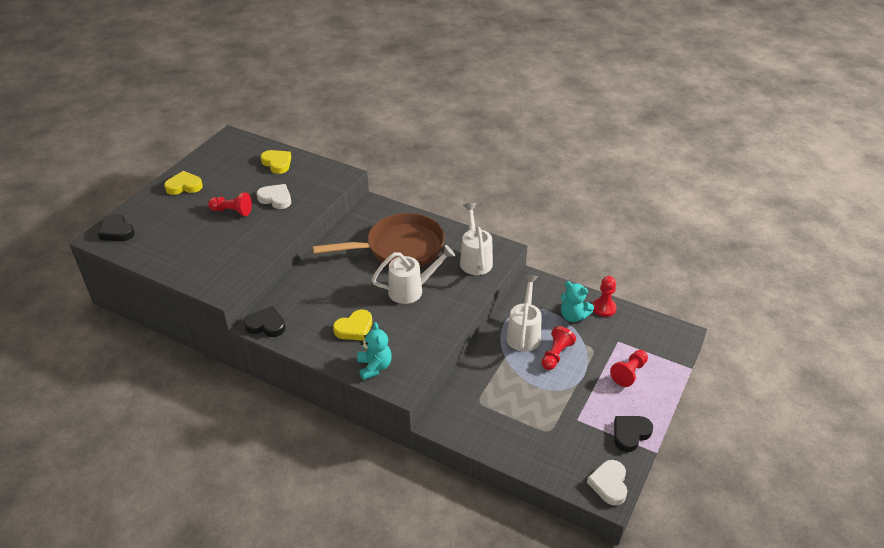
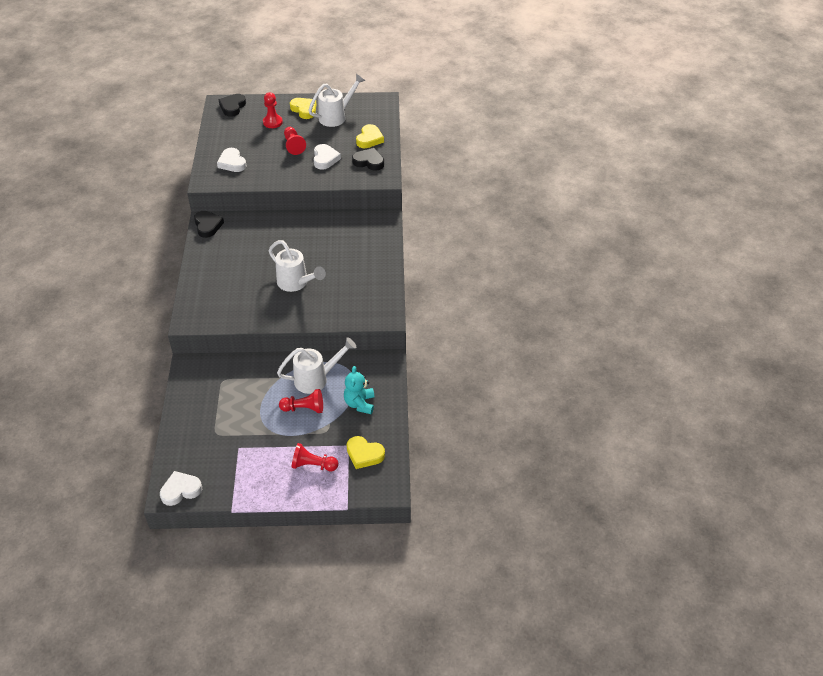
camera: 60 degrees right, 5 degrees up
(211, 261) = (232, 163): none -> white heart
(354, 328) = (233, 271): yellow heart -> yellow heart (364, 454)
(374, 367) = (200, 298): turquoise teddy bear -> none
(399, 248) = (341, 256): brown pan -> none
(475, 259) = (361, 305): white watering can -> white watering can (336, 116)
(604, 308) = (385, 421): red pawn -> red pawn (272, 122)
(630, 434) = (241, 488): black heart -> black heart (369, 162)

